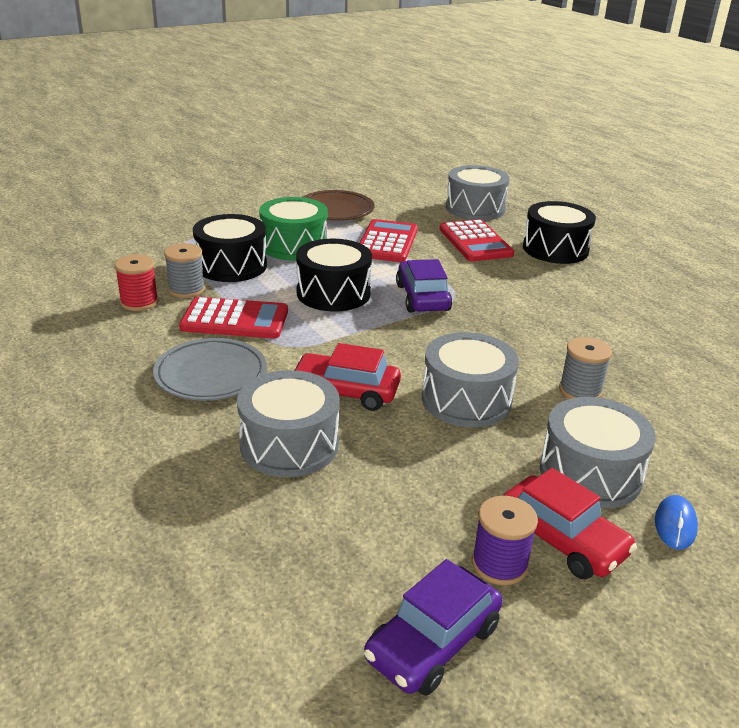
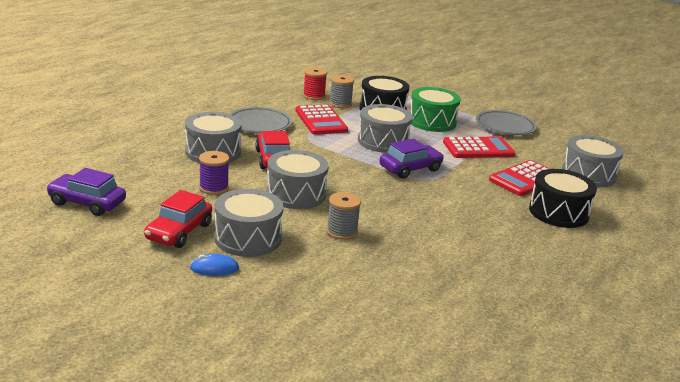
camera: 65 degrees right, 5 degrees down
(333, 293) = (383, 141): black drum -> grey drum
(336, 210) = (505, 126): brown plate -> grey plate
(499, 564) = (149, 215): purple spool -> purple spool (213, 188)

